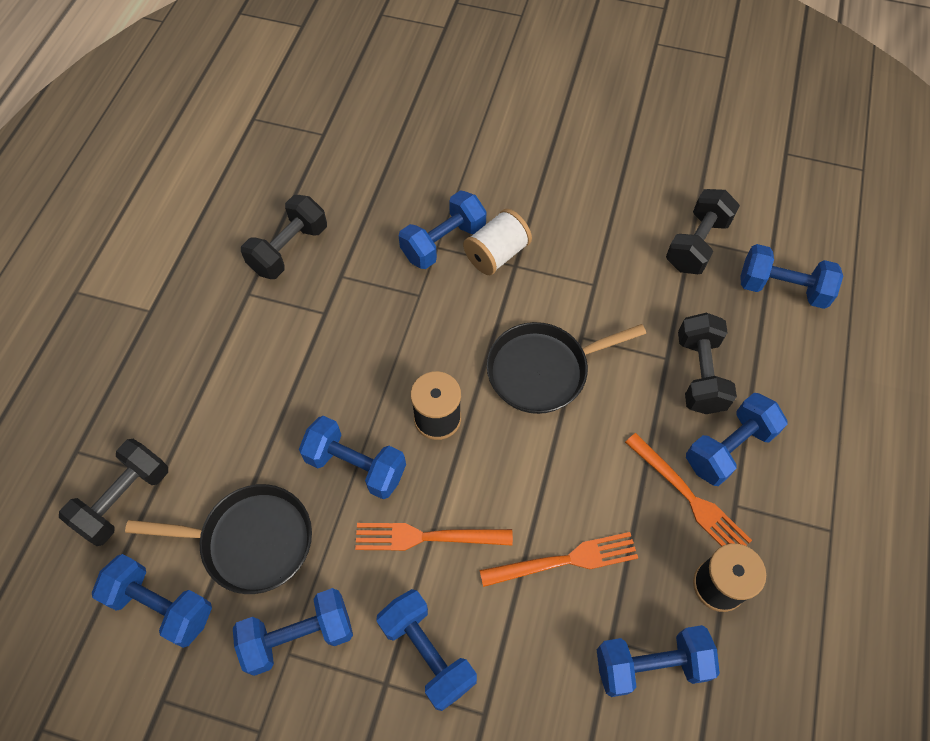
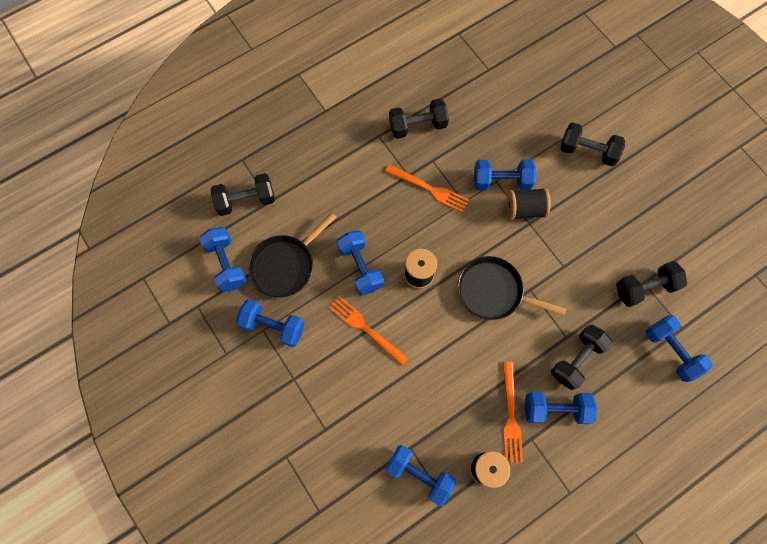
camera: 40 degrees right, 10 degrees up
(251, 541) = (285, 265): black pan -> black pan turned 90 degrees clockwise
(427, 653) = (322, 381): blue dumbbell -> none
(496, 254) = (524, 209): white spool -> black spool
(510, 147) = (587, 151): none -> black dumbbell
(565, 560) = (421, 394): orange fork -> orange fork (429, 189)

